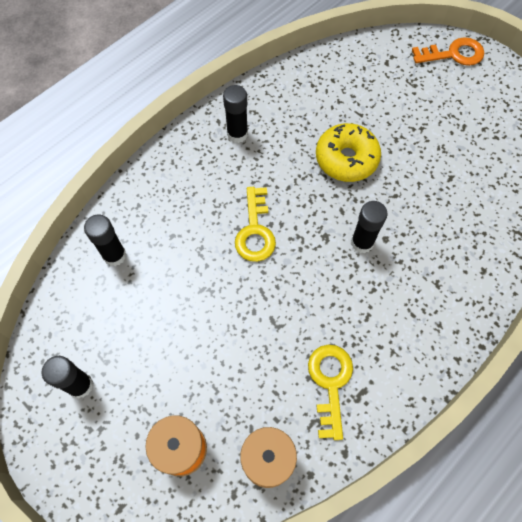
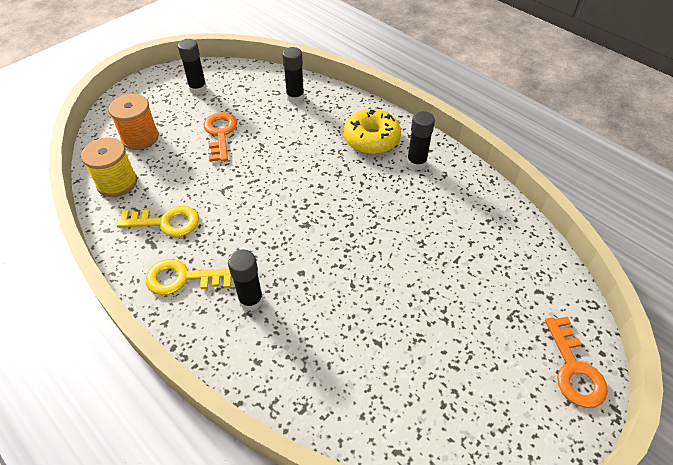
camera: 90 degrees right, 15 degrees down
(179, 341) = (220, 133): none -> orange key
(255, 231) = (313, 175): yellow key -> yellow key (183, 278)
(346, 159) = (395, 244): yellow donut -> yellow donut (371, 139)
(362, 243) = (297, 252): black glue stick -> black glue stick (251, 300)

